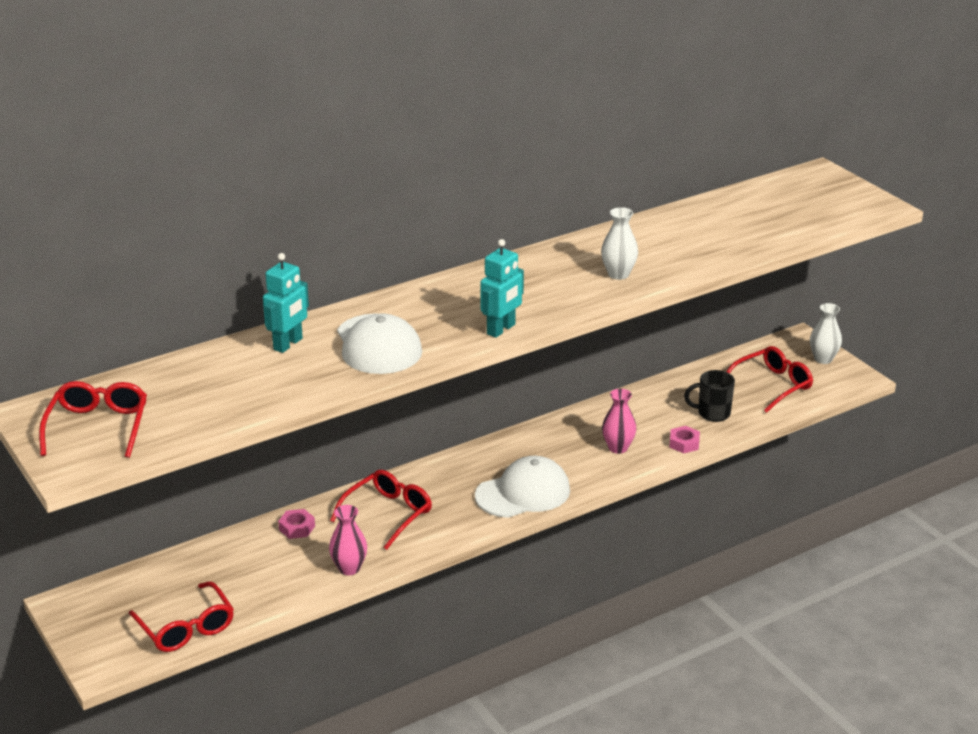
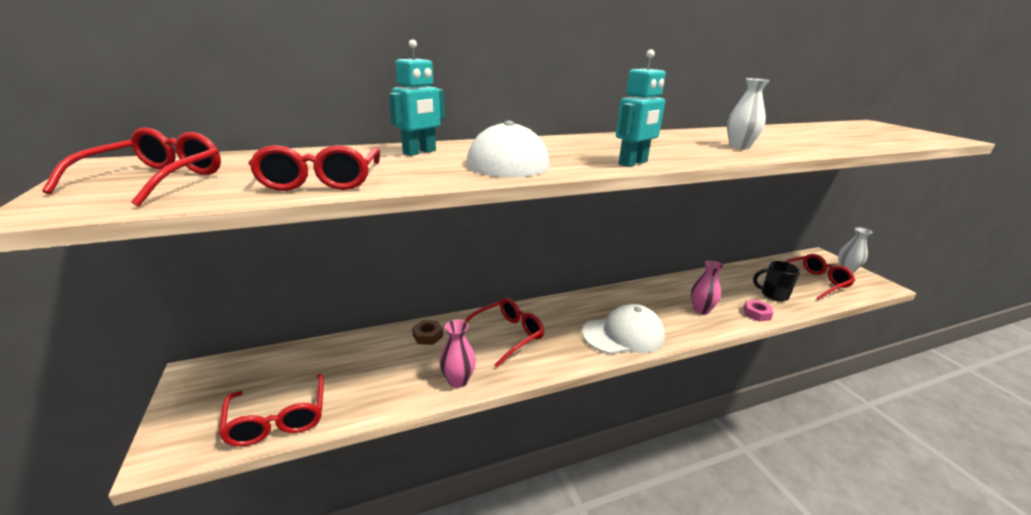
camera: 10 degrees right, 5 degrees down
(232, 405) = (321, 181): none -> red glasses
(297, 528) = (428, 336): pink nut -> brown nut

